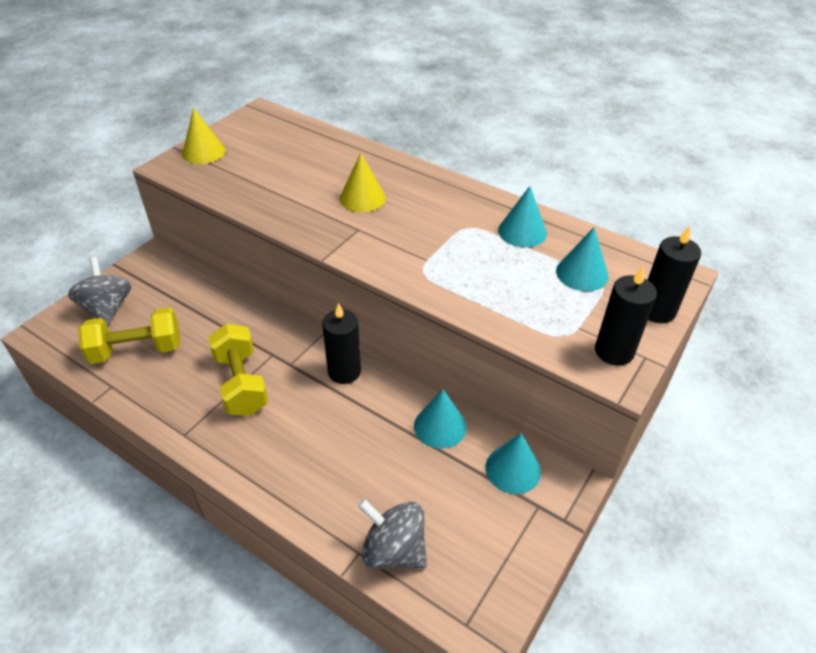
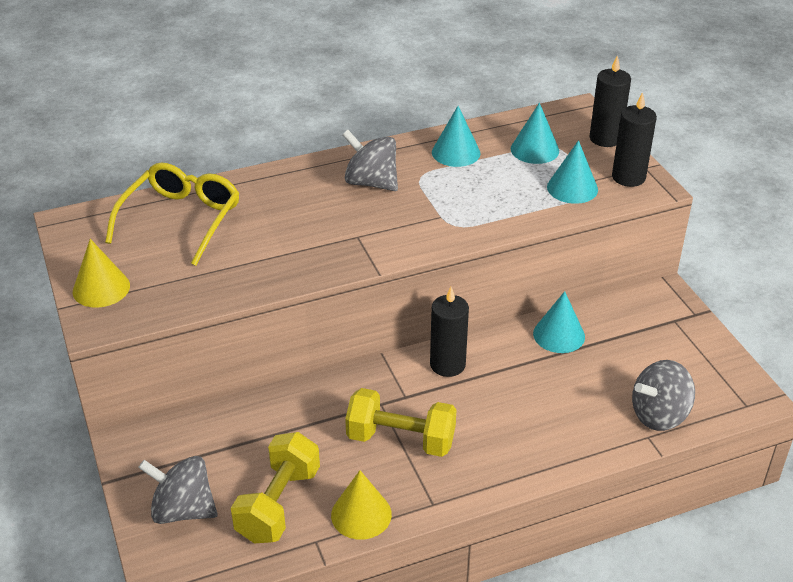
camera: 55 degrees left, 5 degrees down
(302, 148) = (181, 220): none -> yellow glasses
(362, 198) = (313, 215): yellow cone -> yellow cone (361, 514)
(431, 207) = (371, 183): none -> grey spinning top
(513, 469) = (632, 316): turquoise cone -> turquoise cone (572, 188)

